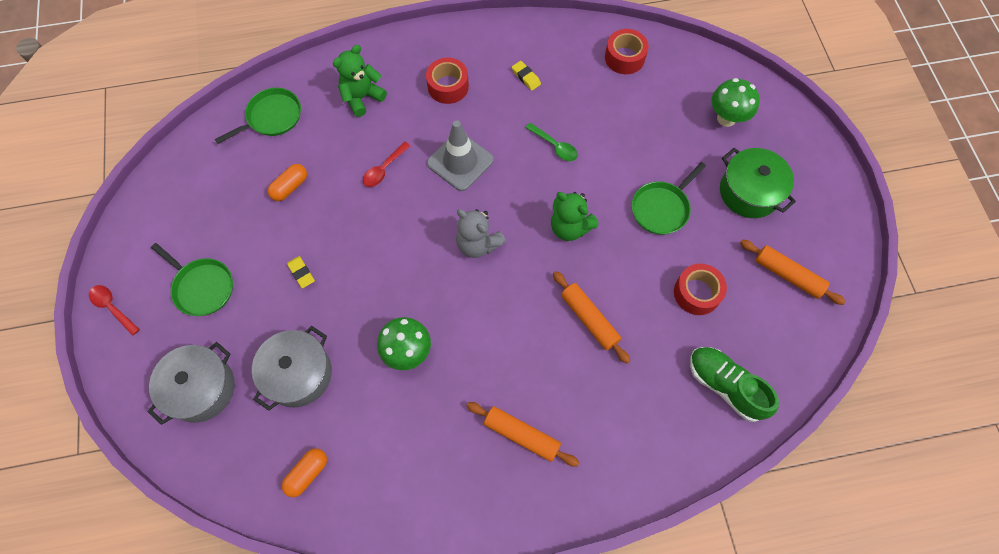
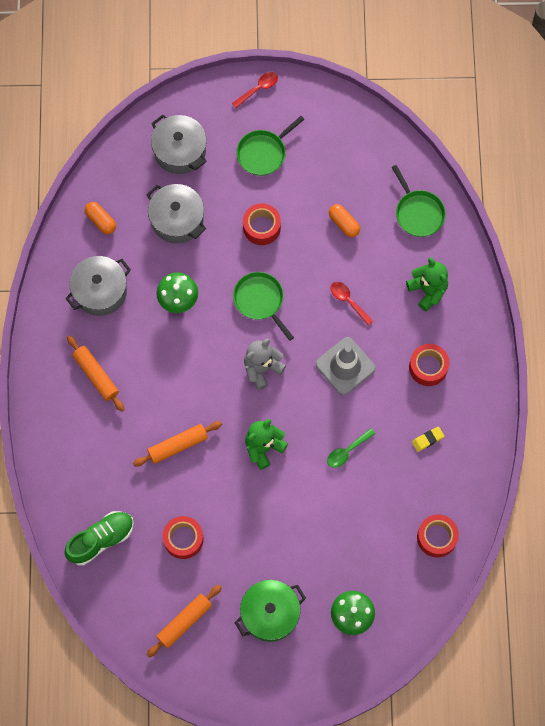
camera: 100 degrees right, 5 degrees up
(301, 273) = (261, 227): yellow eraser -> red tape
(407, 453) = (100, 291): none -> grey pot
(521, 435) = (96, 375): orange rolling pin -> orange rolling pin turned 75 degrees counterclockwise
(661, 208) = (267, 530): green pan -> green pan (260, 300)

